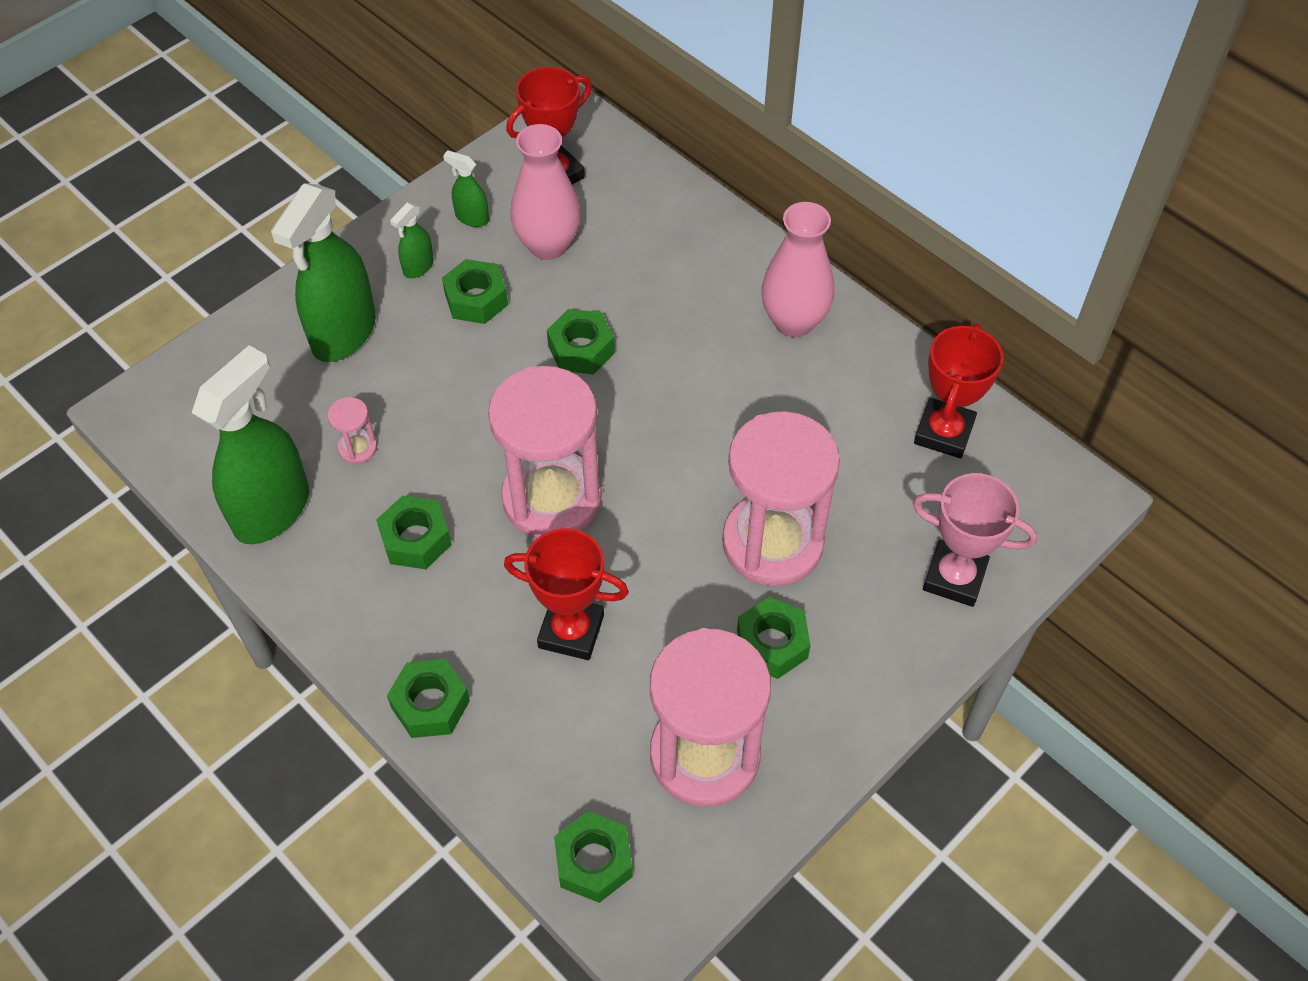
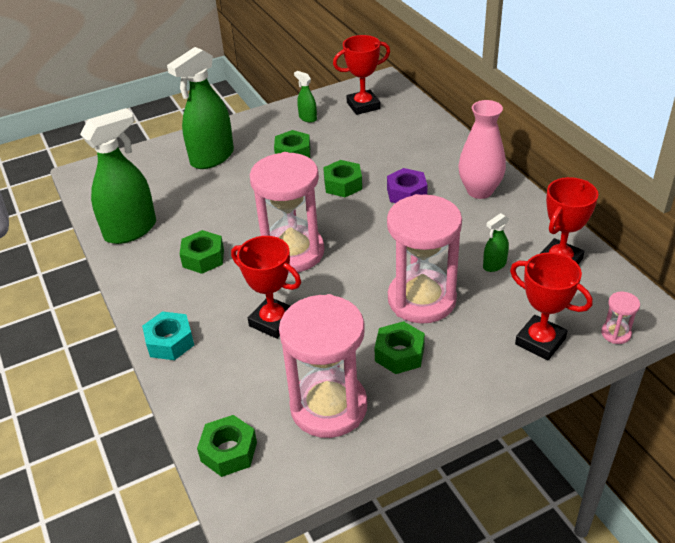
camera: 20 degrees right, 15 degrees down
(358, 448) = (193, 210): pink hourglass -> pink hourglass (616, 333)
(418, 267) = (267, 135): green spray bottle -> green spray bottle (494, 265)
(430, 704) = (170, 342): green nut -> turquoise nut
(548, 245) = (345, 135): pink vase -> none
(686, 348) = (406, 193): none -> purple nut
(954, 577) = (540, 341): pink trophy -> red trophy

